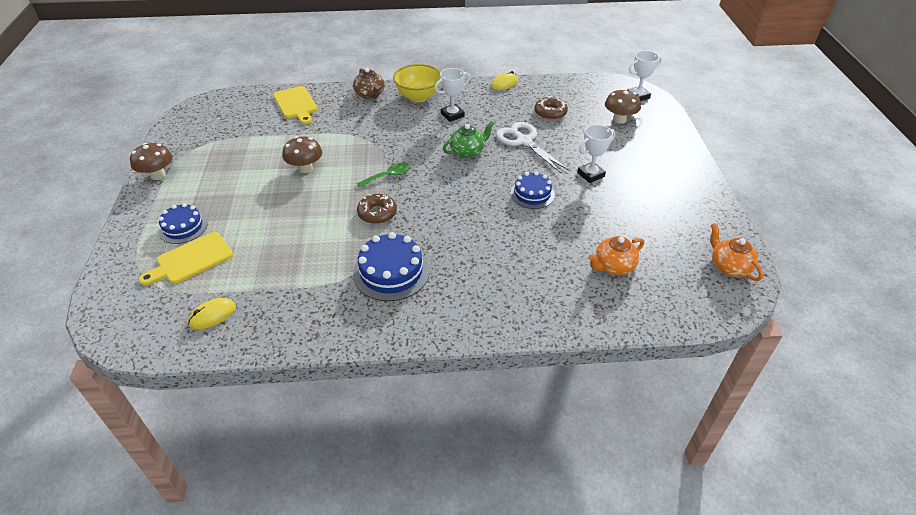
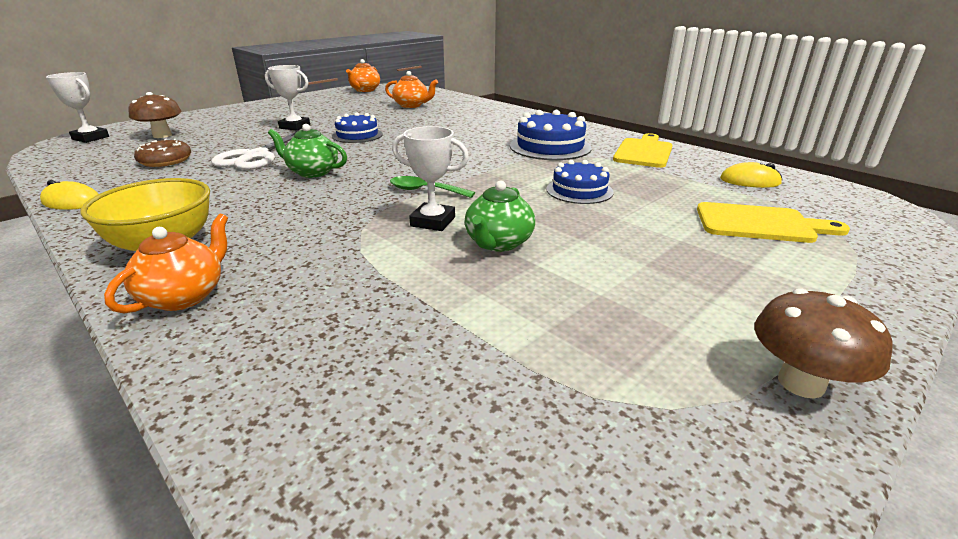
camera: 130 degrees left, 15 degrees down
(183, 227) = (761, 260): blue cake -> blue cake (579, 190)
(296, 104) = (306, 374): yellow cutting board -> yellow cutting board (643, 152)
(305, 168) = (498, 243): brown mushroom -> green teapot
(370, 95) = (184, 296): brown teapot -> orange teapot
(377, 213) = (495, 174): brown donut -> none
(452, 115) = (217, 204): white trophy -> white trophy (433, 222)

